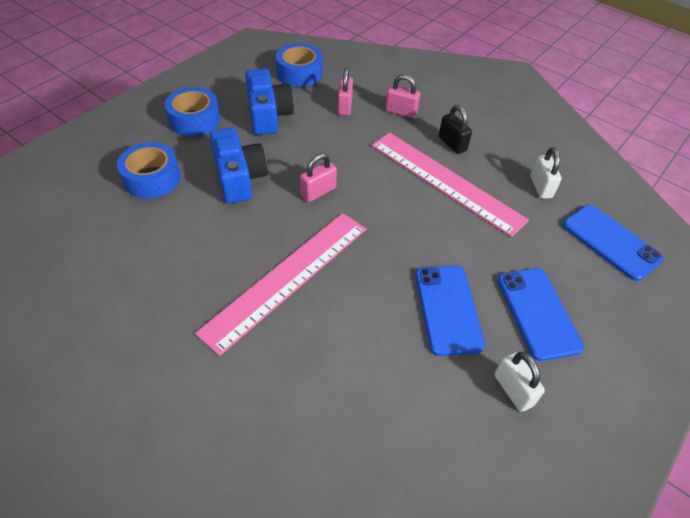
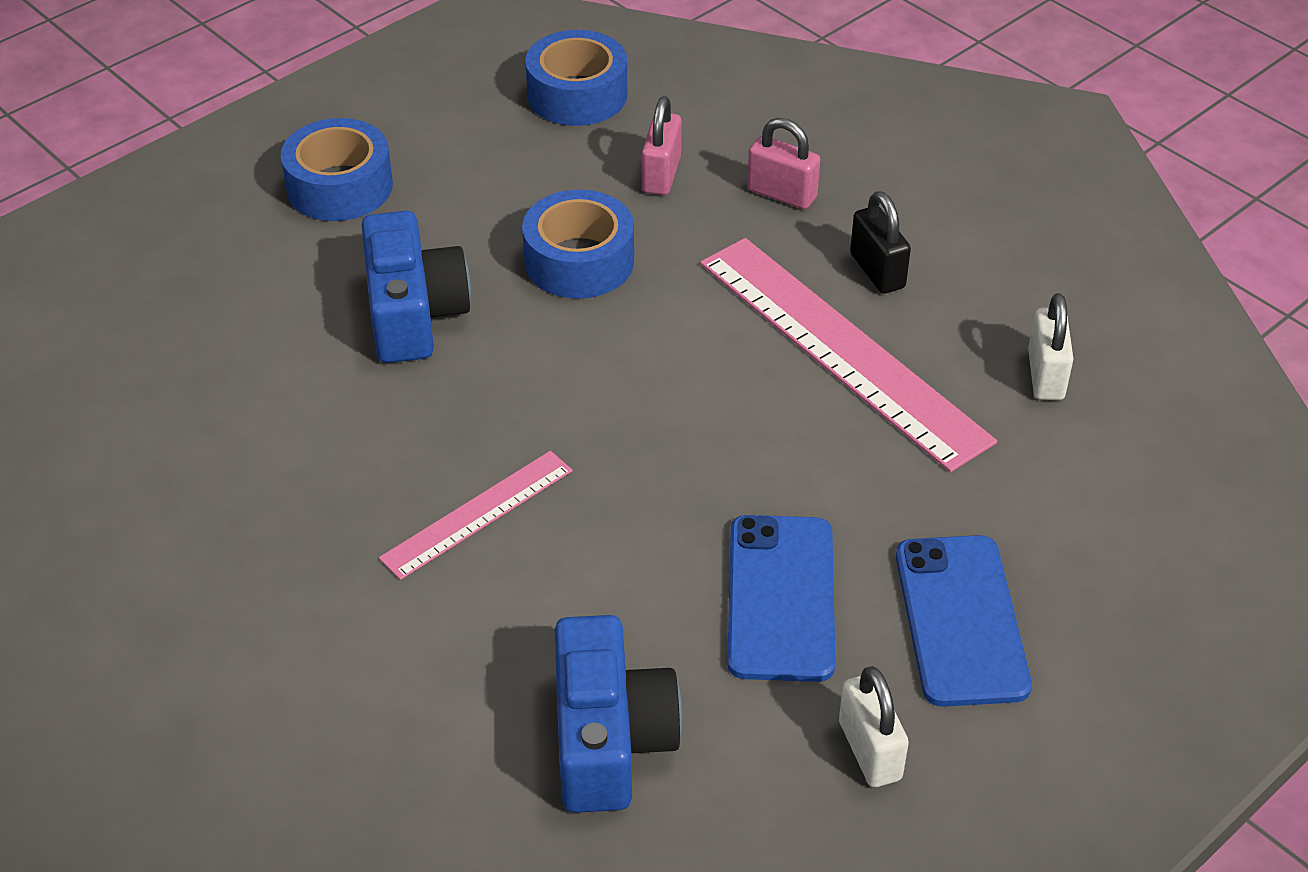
camera: 10 degrees right, 5 degrees down
(152, 178) = (240, 303): blue tape -> blue tape (579, 261)
(268, 114) = (494, 184): blue camera -> blue camera (609, 739)
(287, 278) = (477, 514): pink ruler -> pink ruler, size x0.53
(318, 192) = (570, 353): pink padlock -> none
(610, 242) = (1161, 499): blue phone -> none

